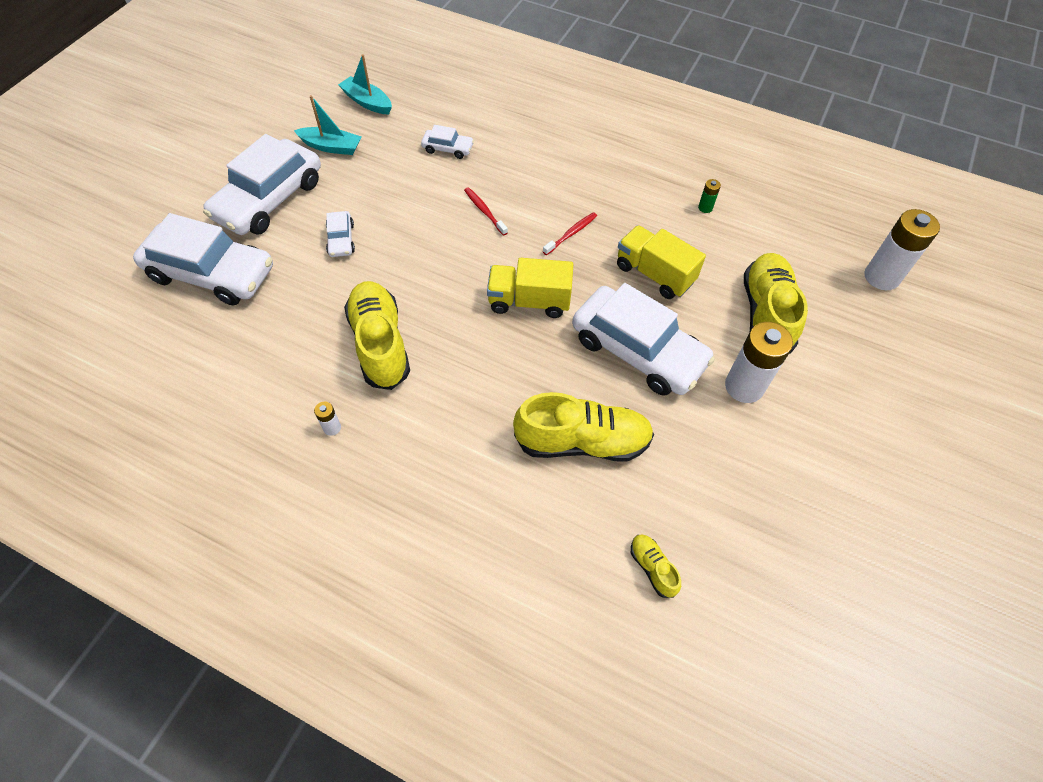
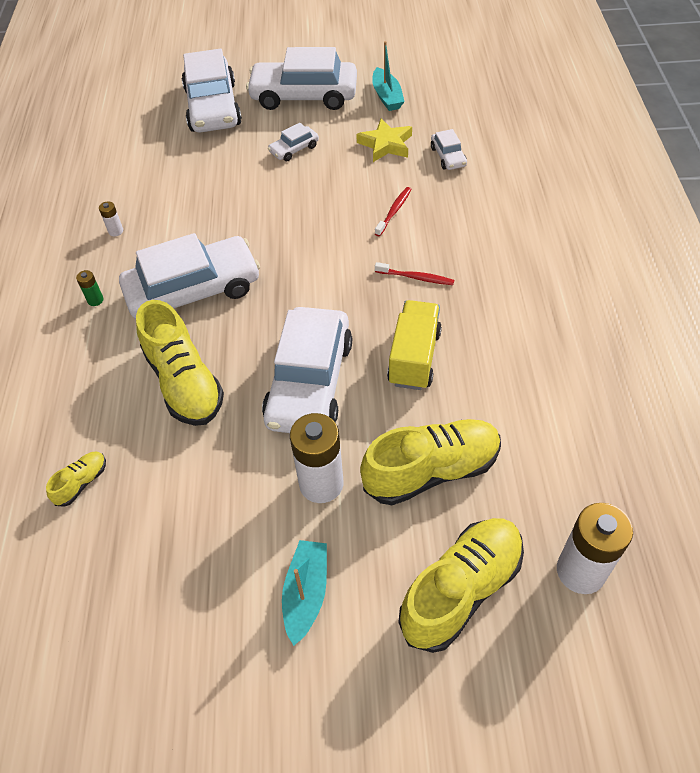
camera: 65 degrees right, 5 degrees down
(367, 102) = (457, 89): turquoise boat -> turquoise boat (306, 593)
(380, 344) = (207, 218): yellow shoe -> yellow shoe (461, 590)
(396, 177) = (386, 144): none -> yellow star
(471, 391) = (193, 291): none -> white car
(529, 301) = (313, 284): yellow truck -> none
(705, 208) = (542, 364): green battery -> green battery (95, 300)

